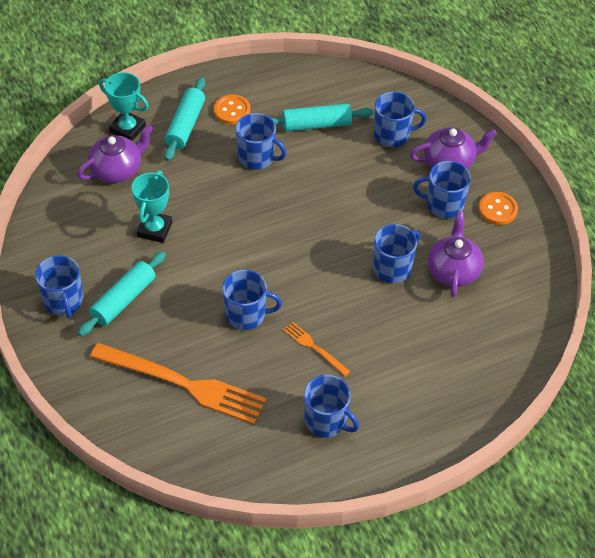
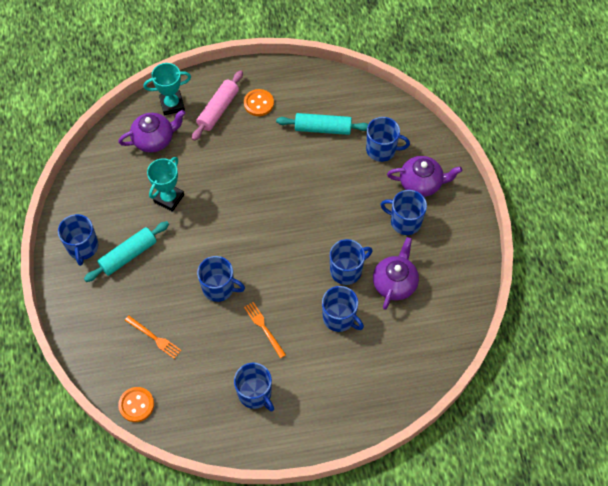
camera: 15 degrees right, 10 degrees up
(127, 129) = (172, 104): turquoise trophy -> turquoise trophy turned 60 degrees counterclockwise
(183, 384) = (154, 338): orange fork -> orange fork, size x0.46
(185, 125) = (218, 110): turquoise rolling pin -> pink rolling pin
(257, 157) = (266, 149): blue mug -> blue mug (339, 318)
(497, 209) = (448, 235): orange button -> orange button (136, 405)

